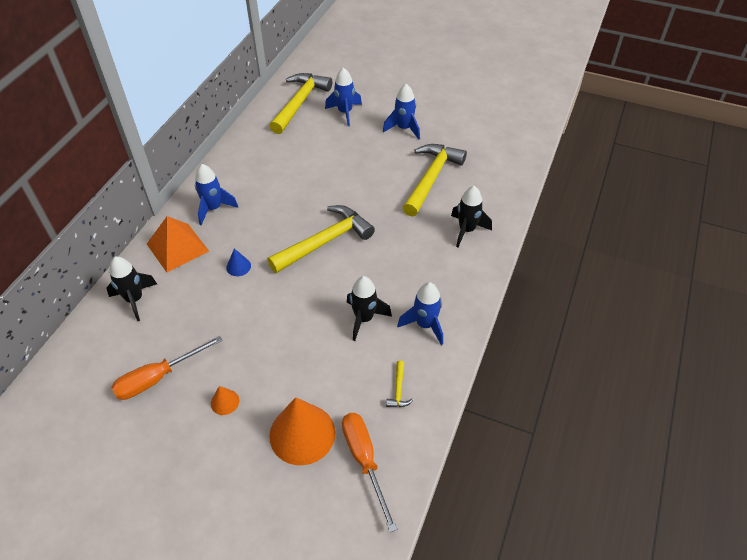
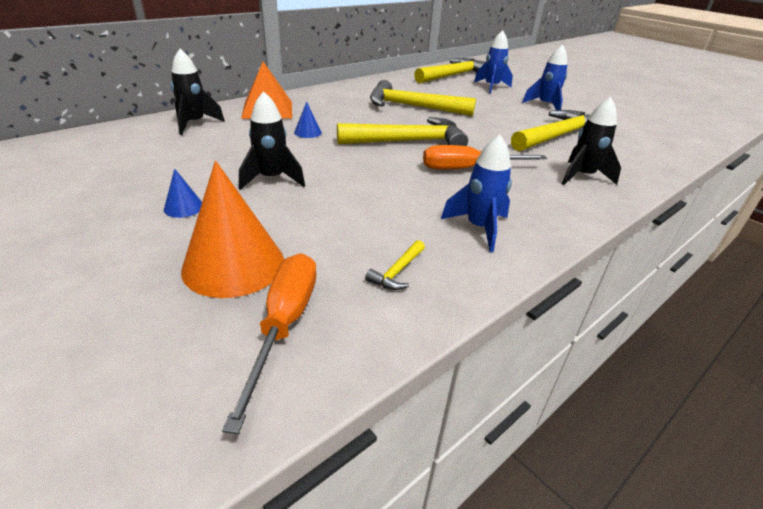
camera: 25 degrees right, 15 degrees down
(158, 377) = (146, 170): orange screwdriver -> orange screwdriver (468, 169)
(213, 208) = (322, 101): blue rocket -> none
(225, 402) = (183, 207): orange cone -> blue cone
(296, 183) = (412, 107): none -> yellow hammer
(364, 319) = (404, 200): black rocket -> black rocket (272, 179)

